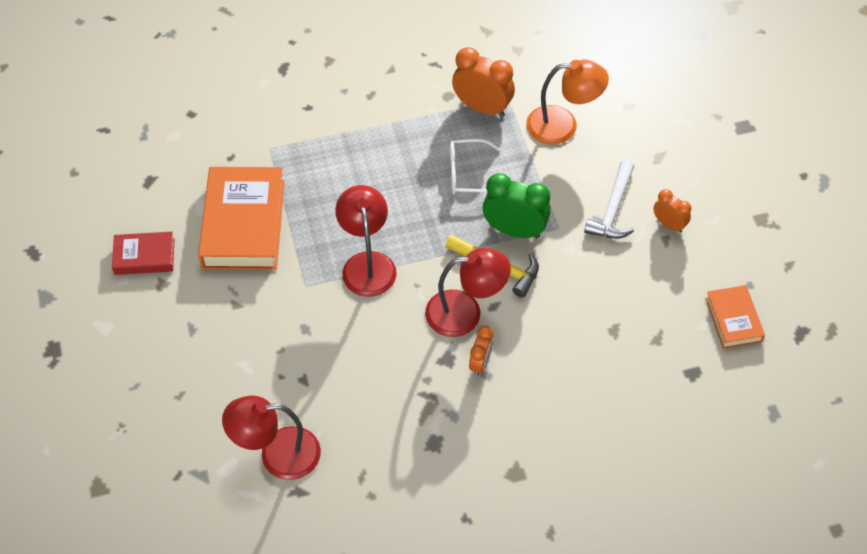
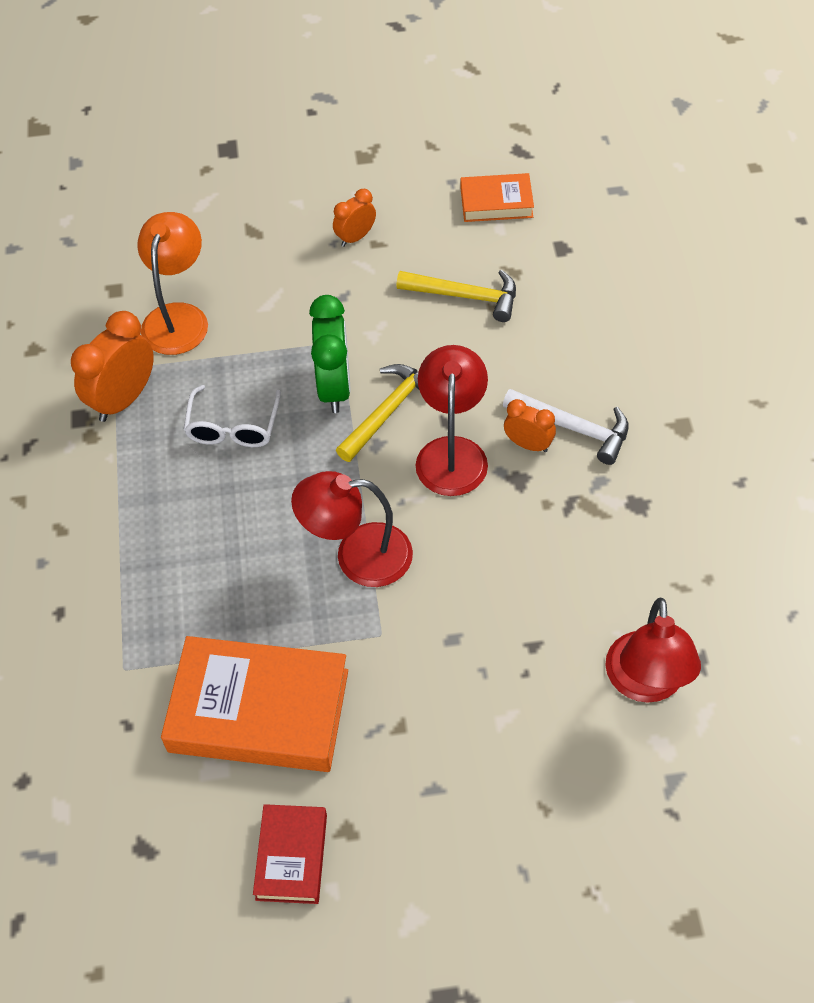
camera: 80 degrees left, 0 degrees up
(514, 230) = (334, 387): green clock -> green clock turned 150 degrees clockwise
(613, 209) = (322, 285): white hammer -> white hammer (573, 428)
(622, 306) = (465, 296): none -> yellow hammer

